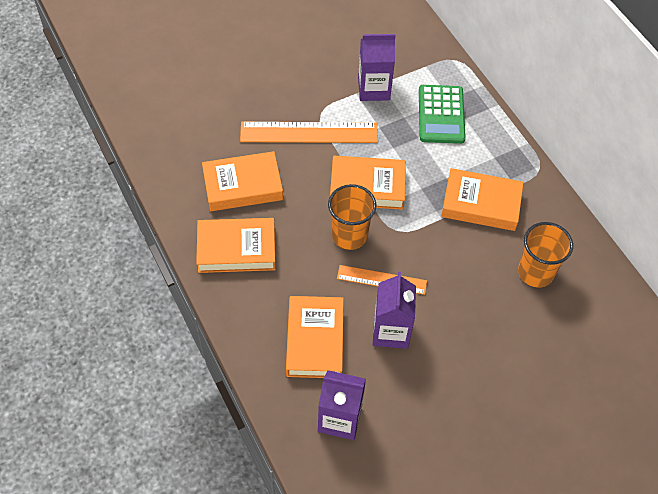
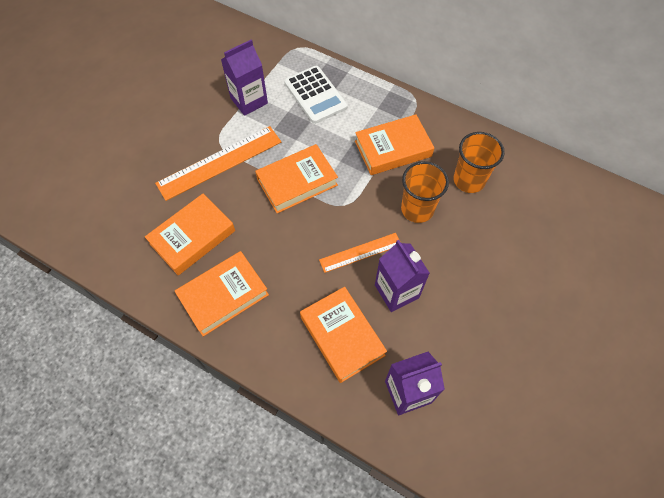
camera: 30 degrees left, 5 degrees up
(349, 235) = (310, 230): orange cup -> orange cup (417, 209)
(441, 115) = (315, 95): green calculator -> white calculator

